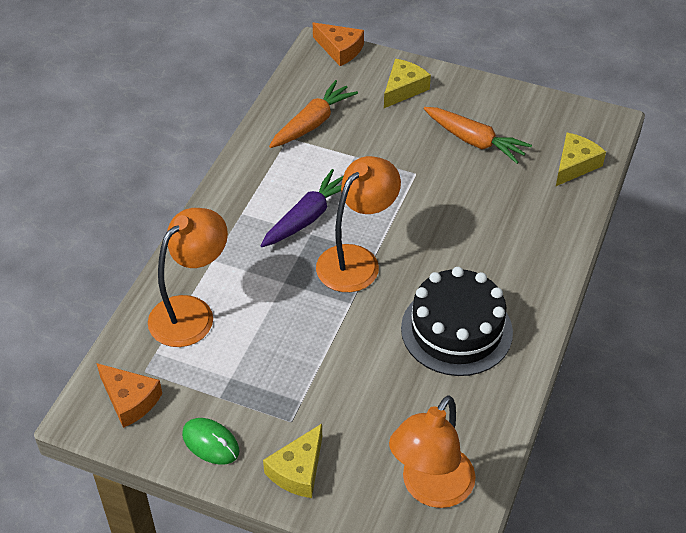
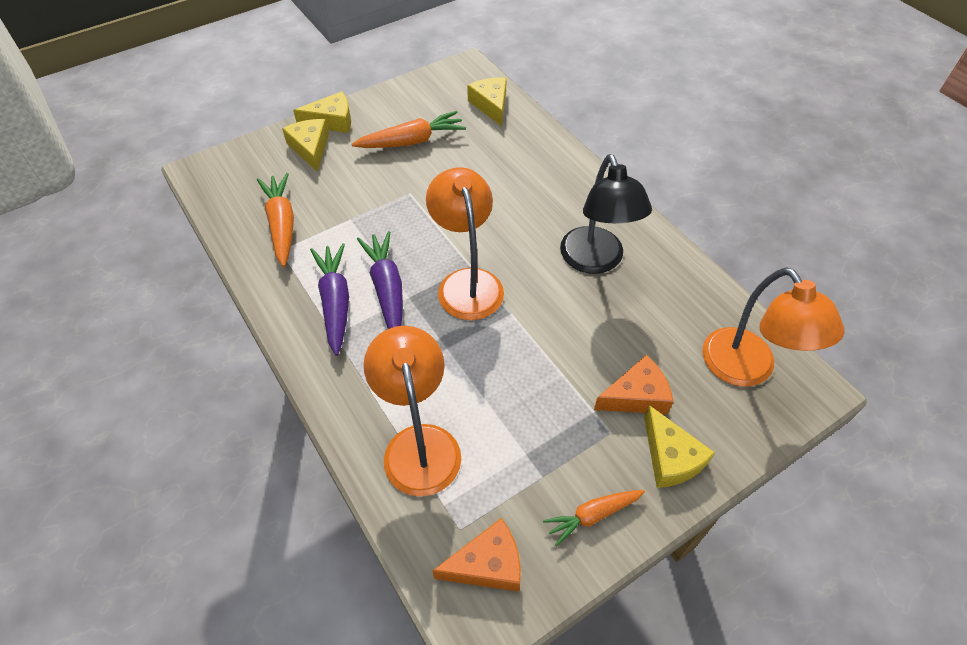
camera: 55 degrees left, 5 degrees up
(210, 443) = (592, 515): green mouse -> orange carrot
(269, 196) = (335, 302): none -> purple carrot
(340, 50) = (219, 160): orange cheese -> orange cheese (636, 396)
(446, 82) = (332, 121): none -> yellow cheese
(456, 330) = (595, 261): black cake -> black lamp

